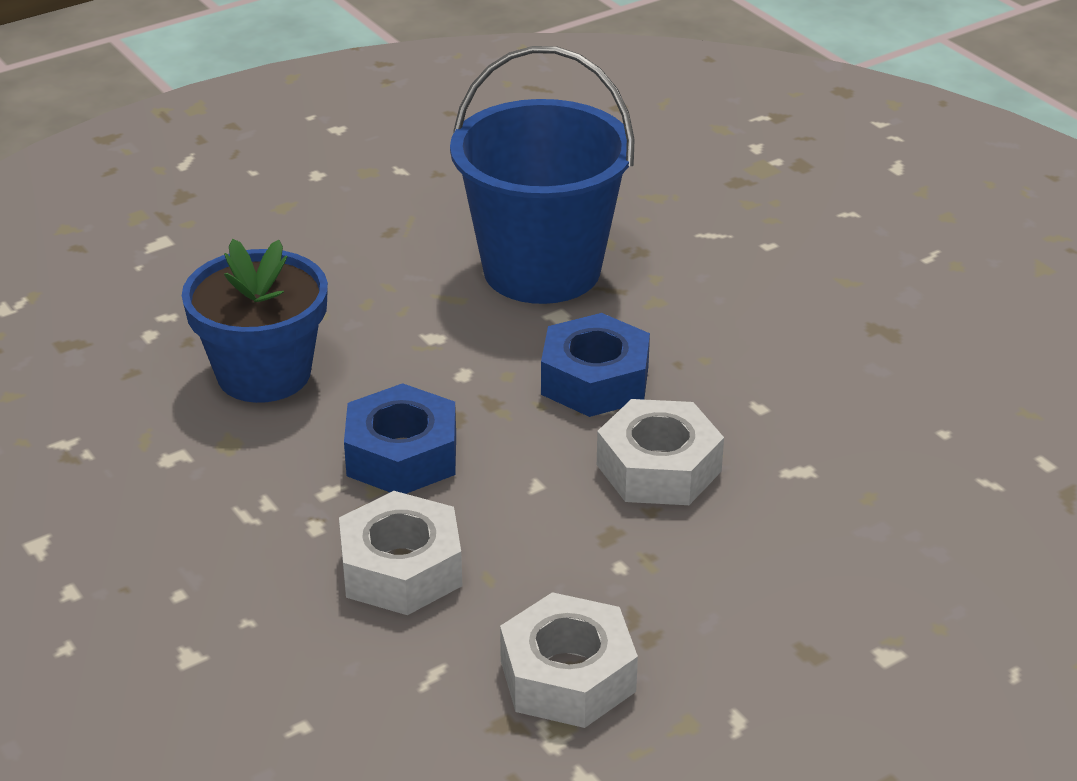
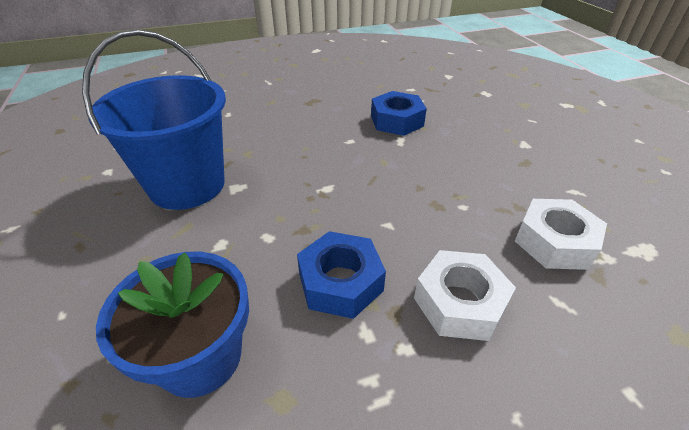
camera: 75 degrees left, 5 degrees up
(595, 380) = (304, 185): blue nut -> blue nut (396, 121)
(659, 468) = (387, 178): white nut -> none

